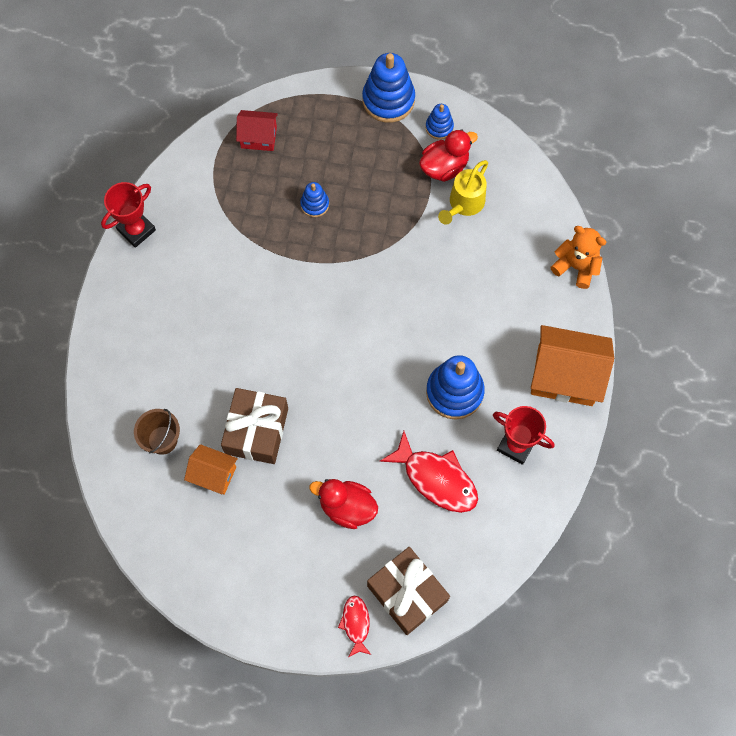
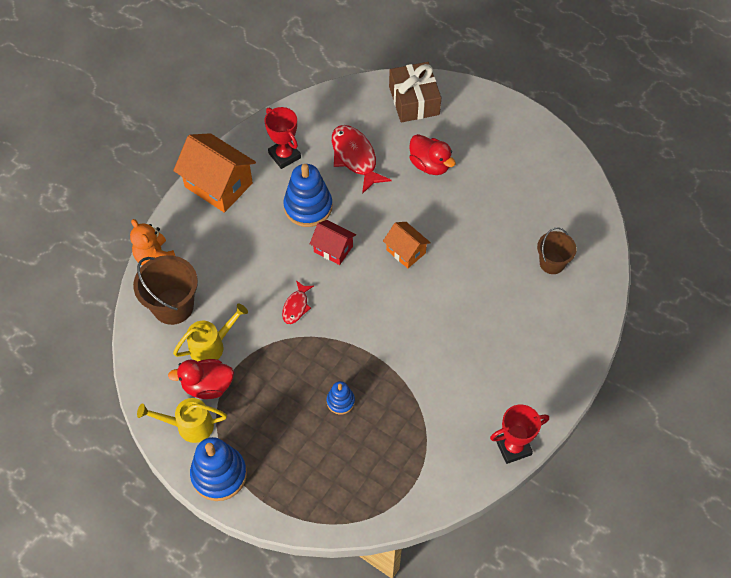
camera: 155 degrees left, 10 degrees down
(213, 474) = (520, 224): orange house -> orange house (406, 251)
(257, 431) = (474, 240): brown gift -> none
(259, 137) = (360, 490): red house -> red house (333, 249)
(356, 624) = (458, 97): red fish -> red fish (296, 306)
(439, 127) = (189, 426): blue stacking toy -> yellow watering can
(524, 225) = (173, 306): none -> brown bucket

